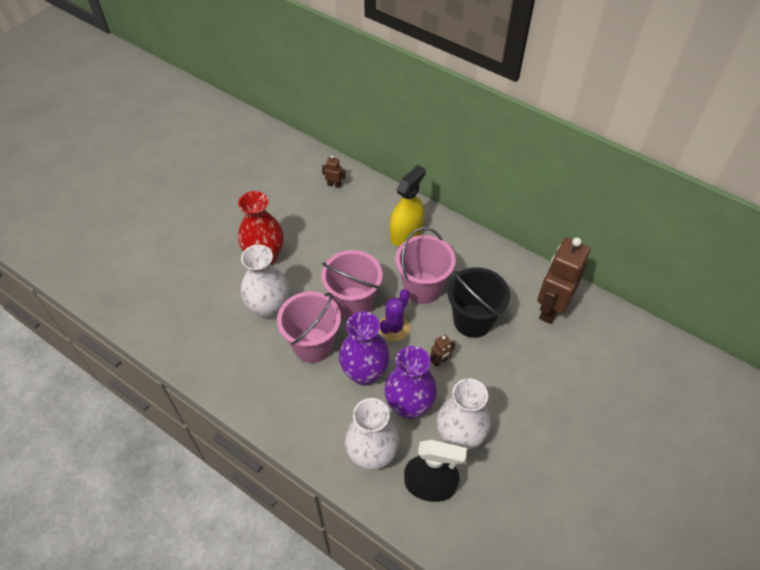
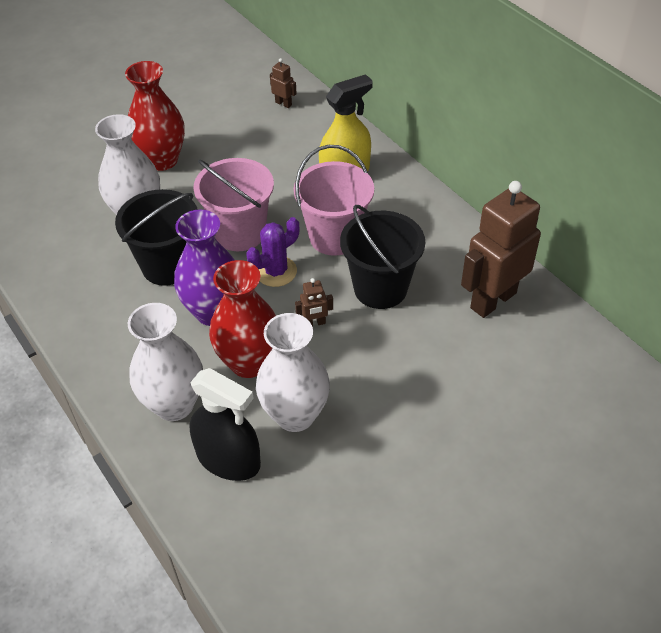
camera: 20 degrees right, 5 degrees down
(313, 345) = (168, 266): pink bucket -> black bucket
(409, 406) = (249, 362): purple vase -> red vase

